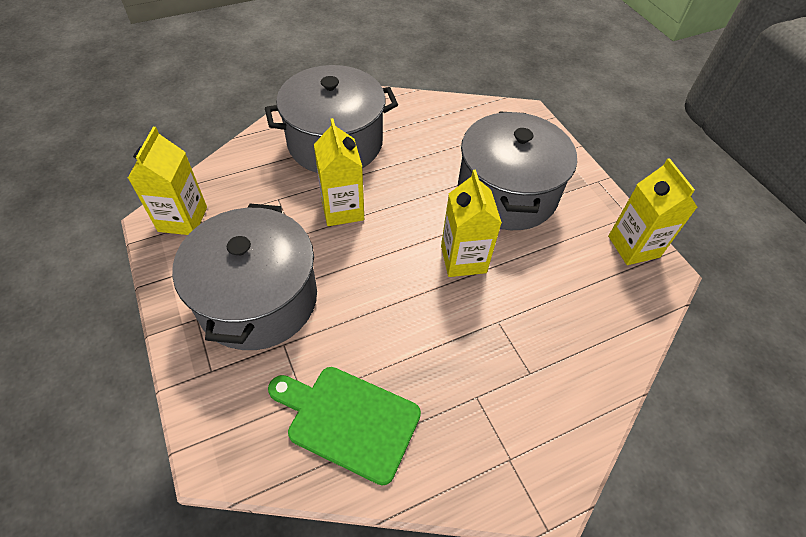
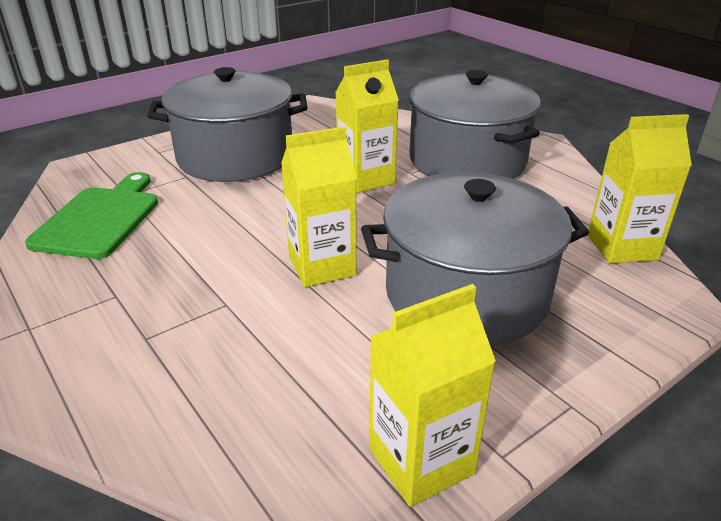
camera: 80 degrees right, 20 degrees down
(183, 219) = (316, 113): yellow carton -> yellow carton (622, 247)

